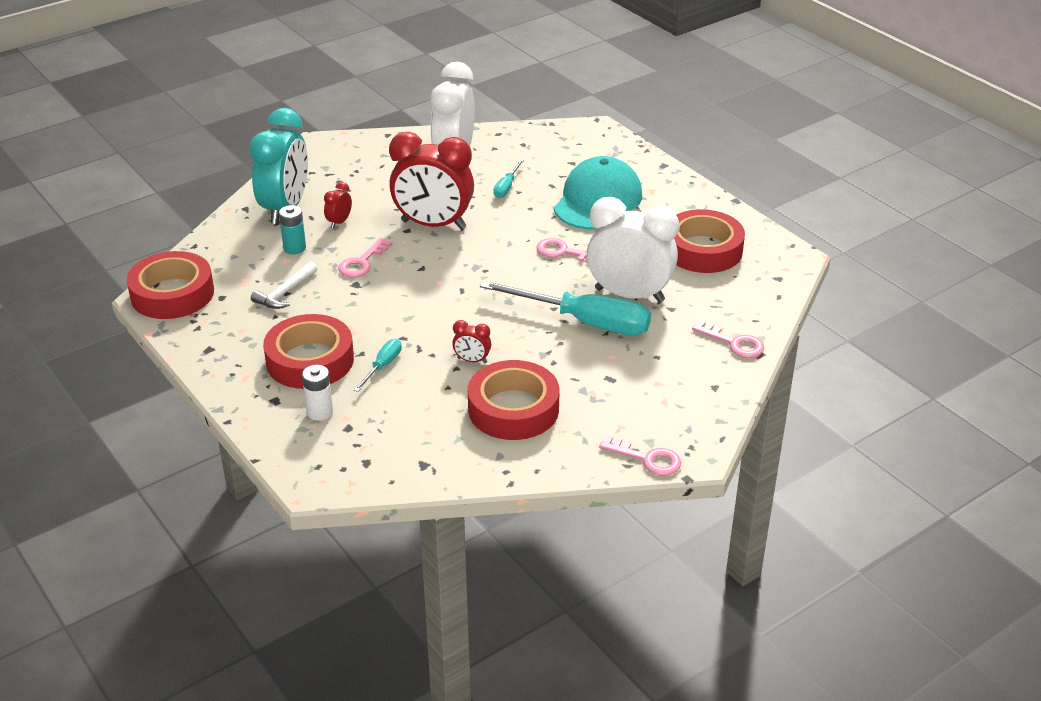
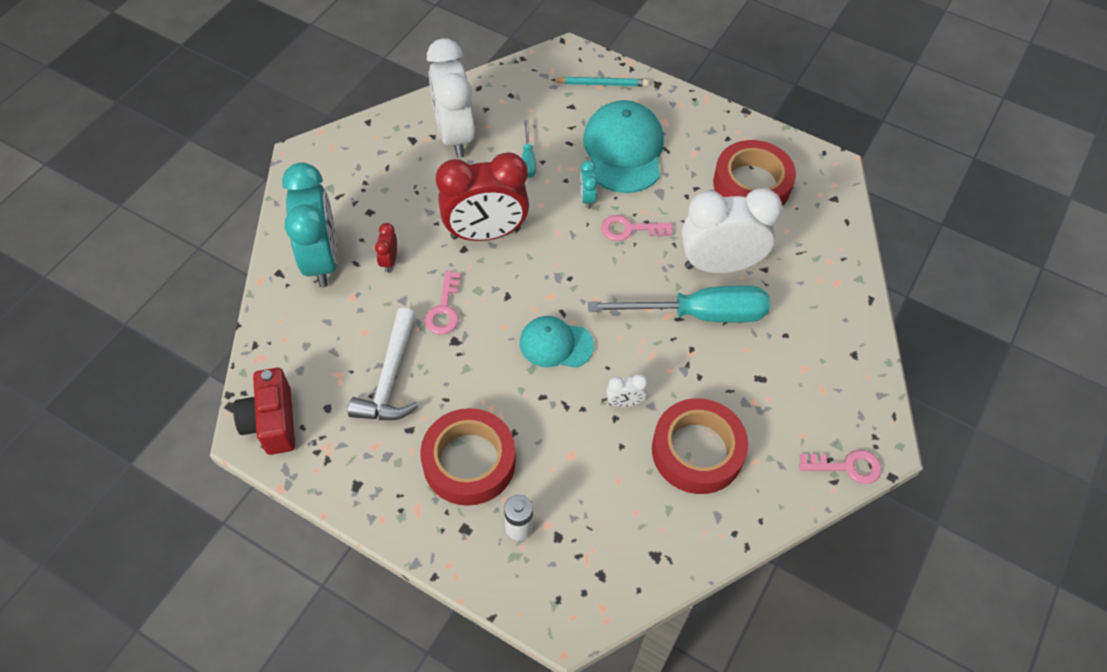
camera: 25 degrees left, 20 degrees up
(172, 294) = (272, 422): red tape -> red camera
(285, 293) = (390, 378): white hammer -> white hammer, size x1.52
(294, 248) = (364, 312): turquoise battery -> none
(383, 366) = (545, 442): turquoise screwdriver -> none
(440, 308) = (556, 344): none -> turquoise cap
(472, 360) = (624, 402): red clock -> white clock
(540, 224) = (587, 198): none -> turquoise clock
(611, 154) = (602, 84): none -> turquoise pencil
(734, 343) = (841, 294): pink key -> none

